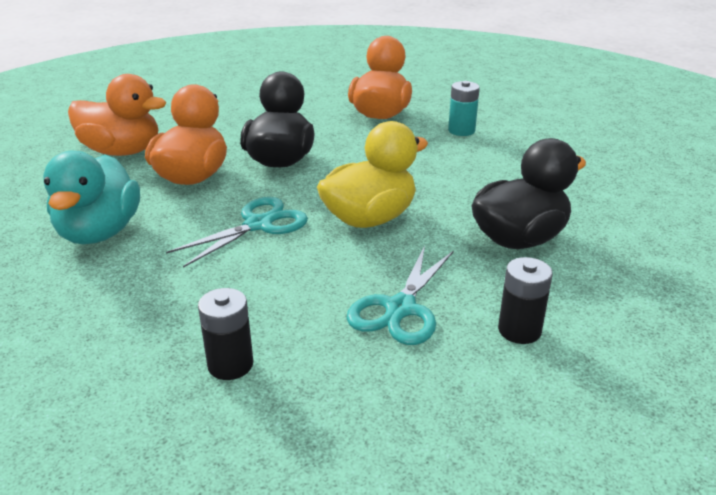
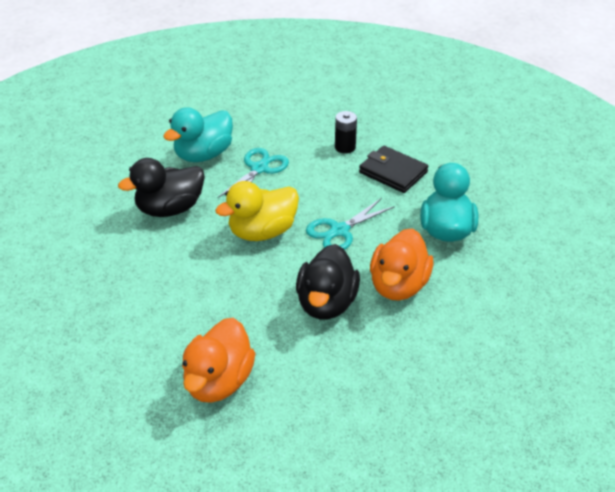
camera: 175 degrees left, 10 degrees up
(122, 151) = (474, 327): orange duck -> none
(146, 315) = (393, 172): none -> black wallet
(461, 131) = (146, 342): turquoise battery -> none
(519, 330) = (203, 155): black battery -> turquoise duck

